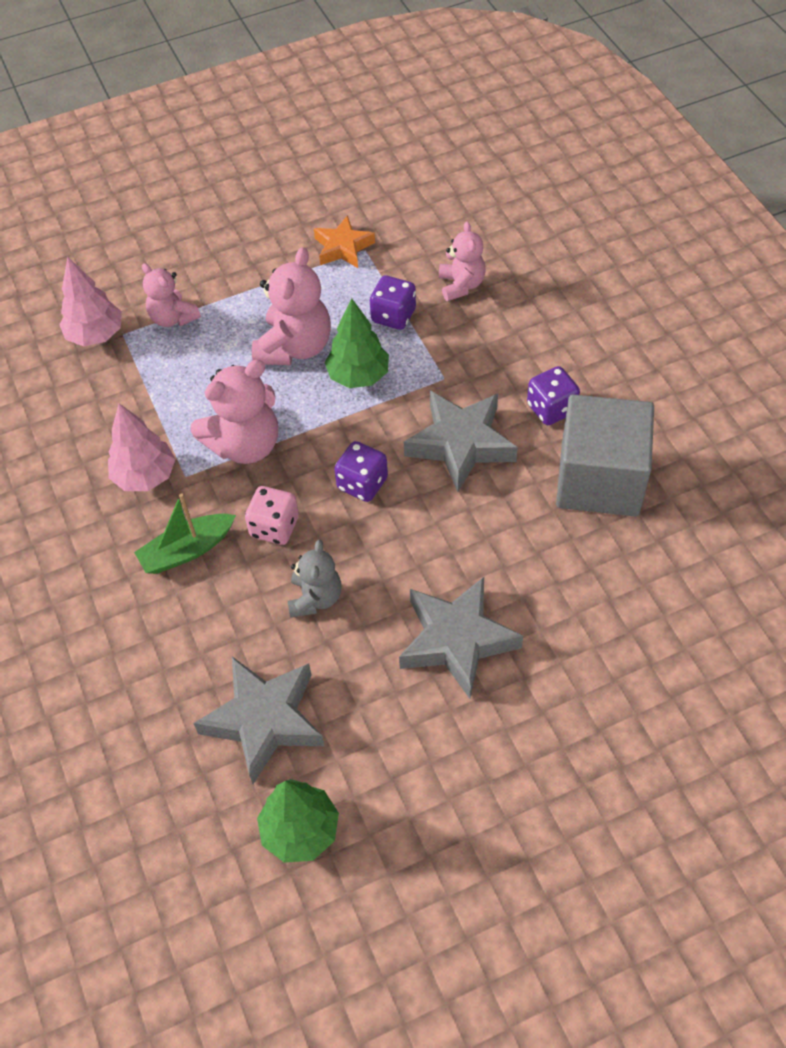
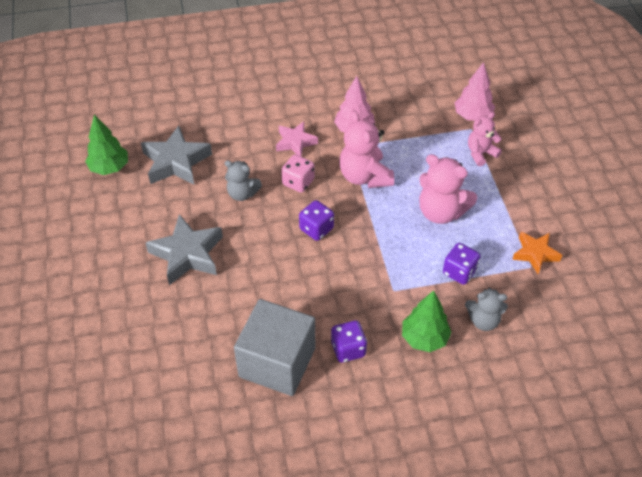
camera: 100 degrees right, 5 degrees down
(187, 550) = (295, 142): green boat -> pink star
(358, 376) = (407, 242): green tree -> green tree (424, 338)
(461, 285) = (483, 320): pink teddy bear -> grey teddy bear
(461, 444) = (332, 287): grey star -> none

